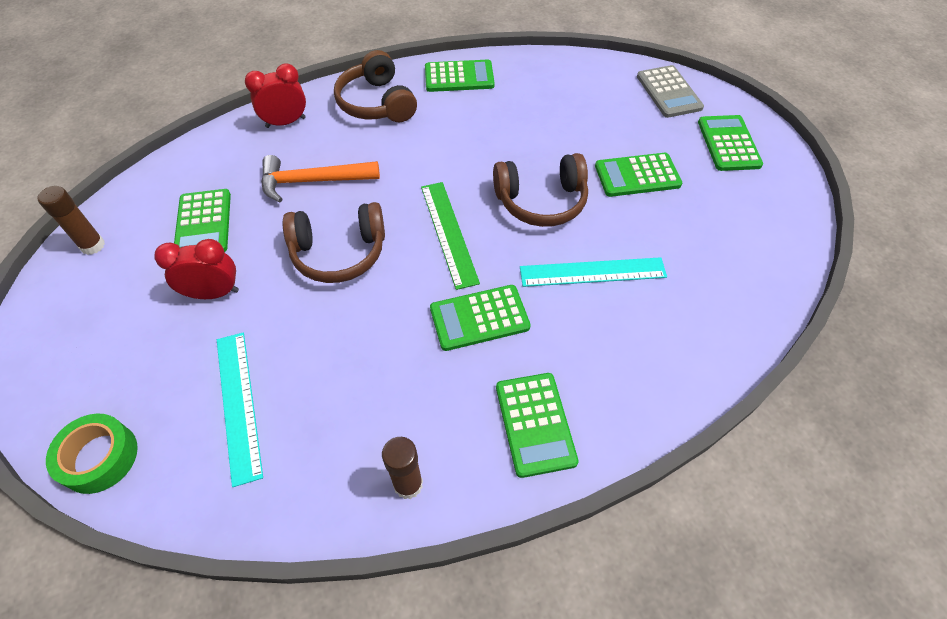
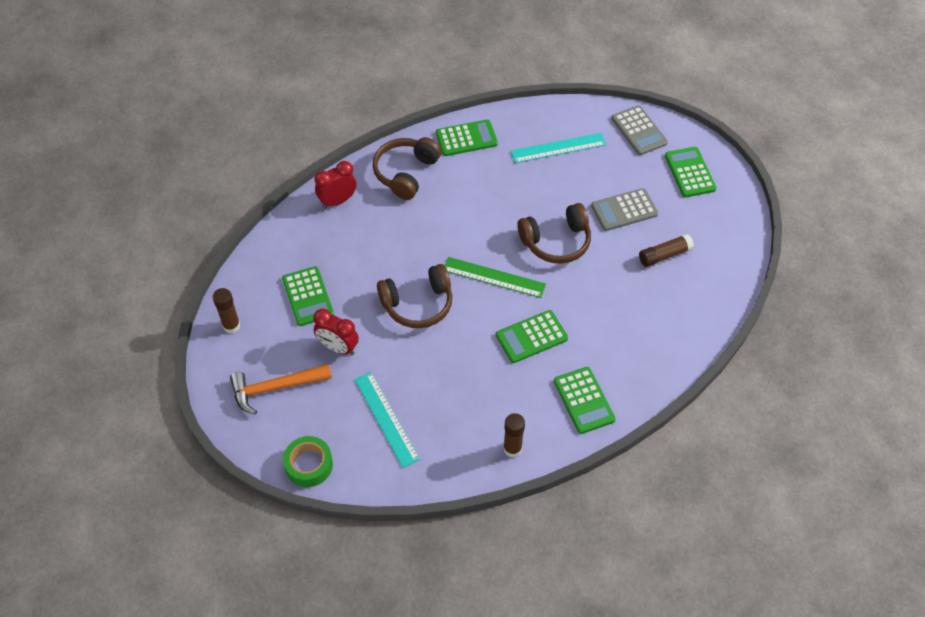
camera: 10 degrees left, 0 degrees up
(214, 293) = (338, 347): red clock -> red clock turned 135 degrees counterclockwise
(313, 181) = (378, 250): orange hammer -> orange hammer (275, 388)
(376, 103) = (406, 173): brown headphones -> brown headphones turned 60 degrees clockwise
(449, 233) = (494, 277): green ruler -> green ruler turned 45 degrees counterclockwise
(592, 272) = (603, 292): turquoise ruler -> turquoise ruler (558, 148)
(637, 176) = (624, 210): green calculator -> grey calculator
(684, 236) = (664, 255): none -> brown glue stick

